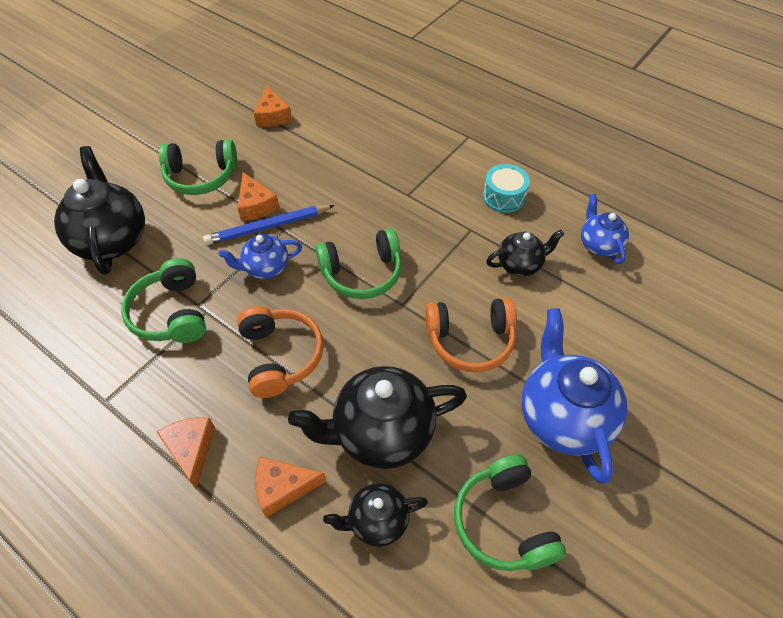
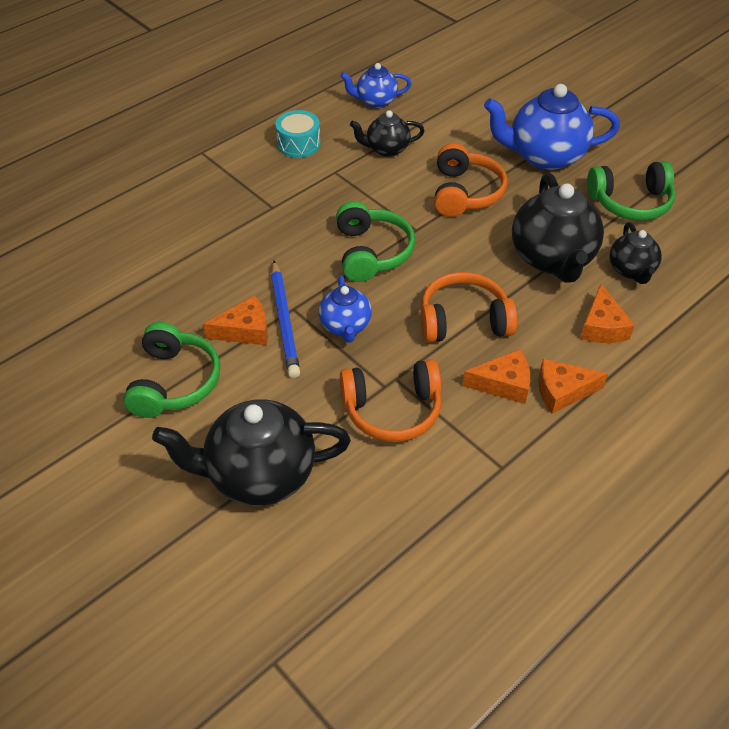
camera: 80 degrees left, 5 degrees down
(171, 313) = (392, 410): green headphones -> orange headphones
(272, 115) = (85, 307): orange cheese -> orange cheese (503, 384)
(520, 265) = (386, 149): black teapot -> black teapot turned 90 degrees counterclockwise

